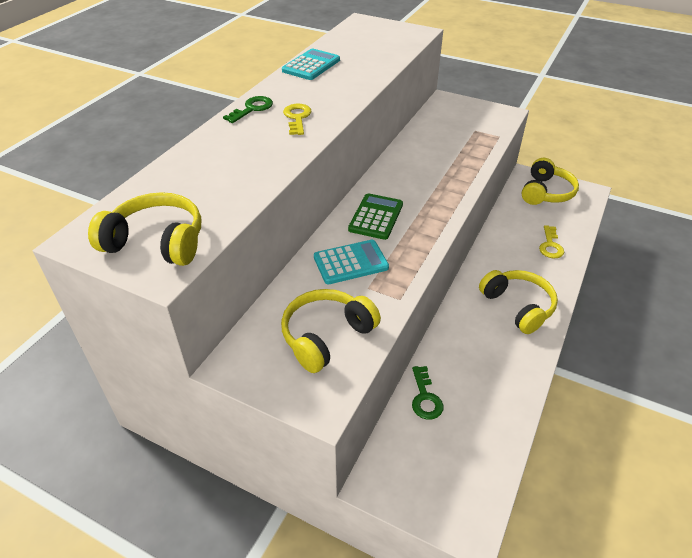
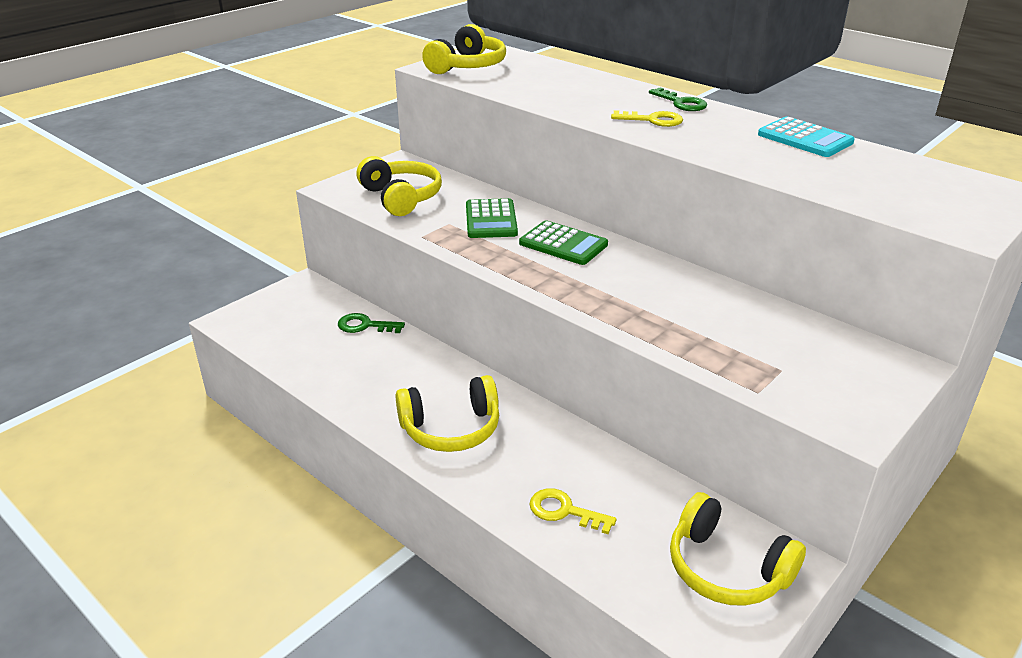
camera: 105 degrees right, 10 degrees down
(350, 262) = (491, 220): turquoise calculator -> green calculator

